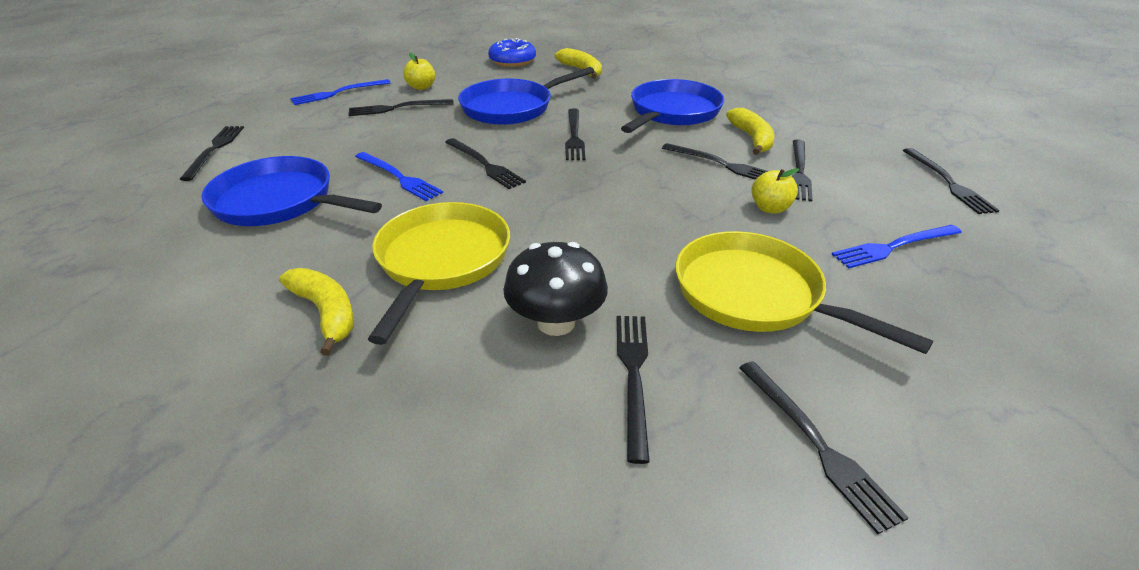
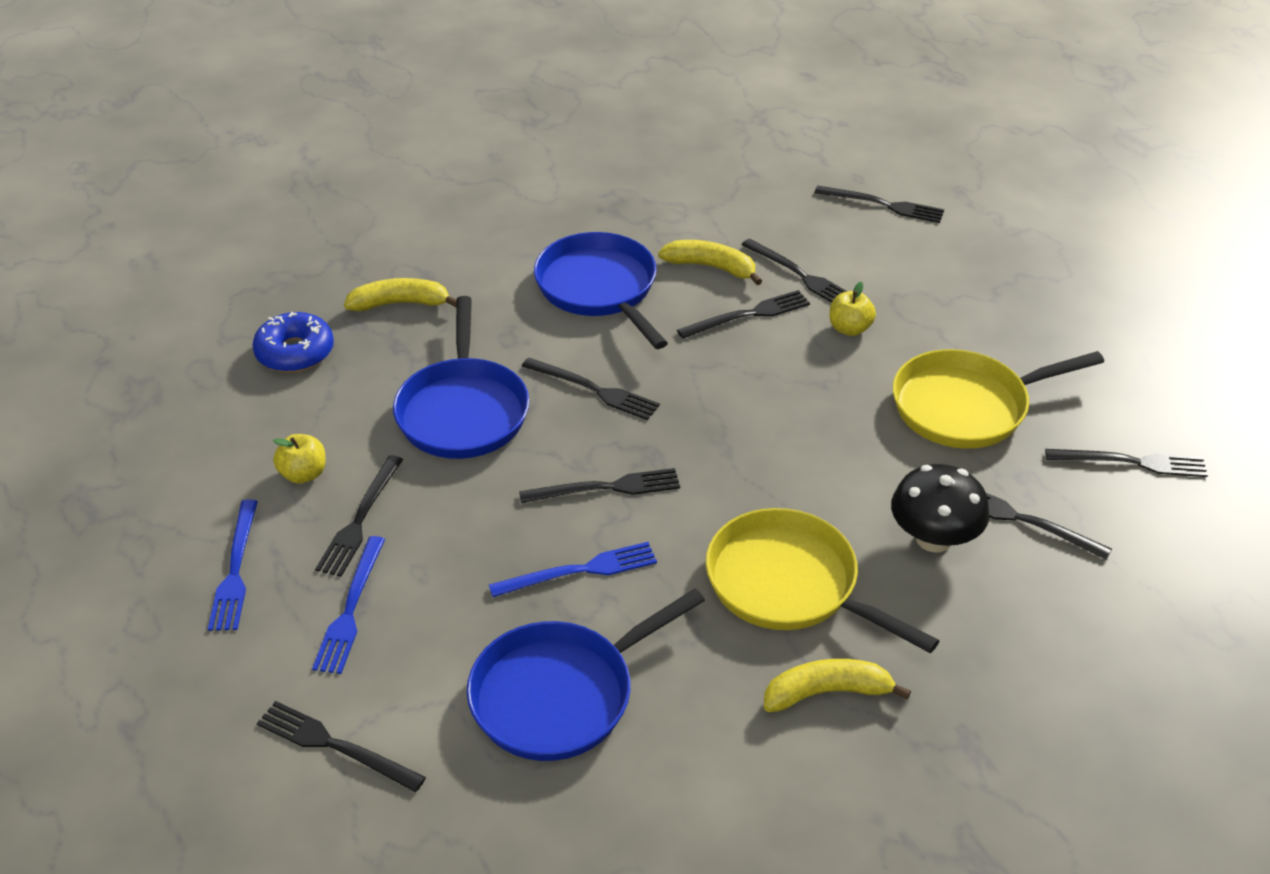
camera: 60 degrees left, 5 degrees up
(894, 247) = (953, 296): blue fork -> blue fork (350, 609)

